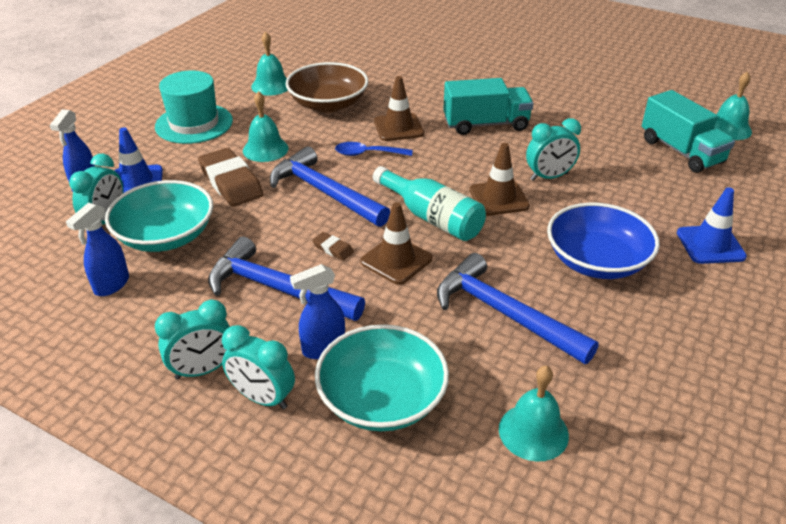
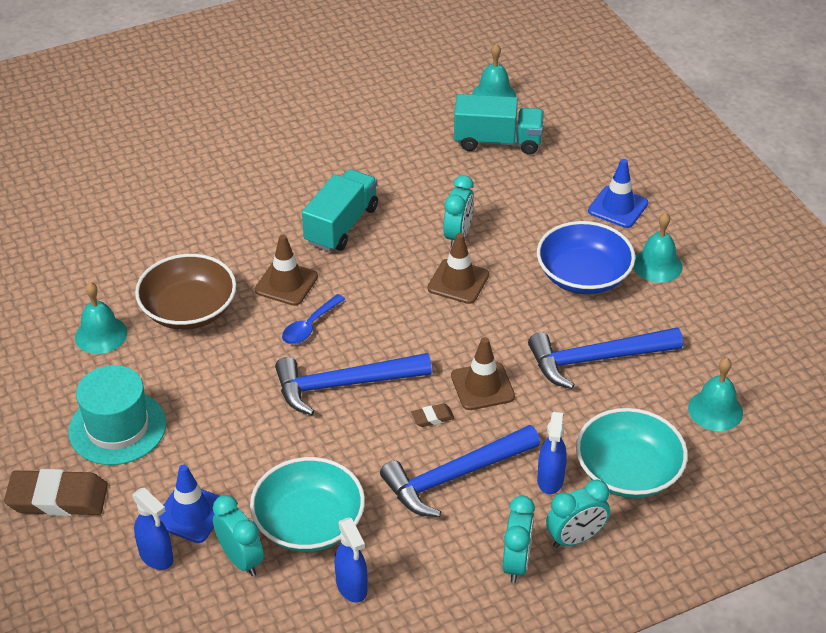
camera: 55 degrees left, 5 degrees up
(231, 182) = (263, 442): brown eraser -> brown eraser (58, 498)
(265, 149) = (227, 393): turquoise bell -> turquoise bell (657, 265)
(432, 217) = (446, 336): turquoise bottle -> none

